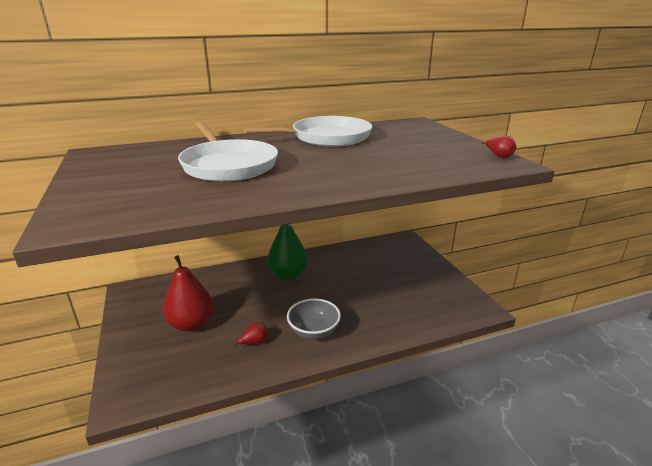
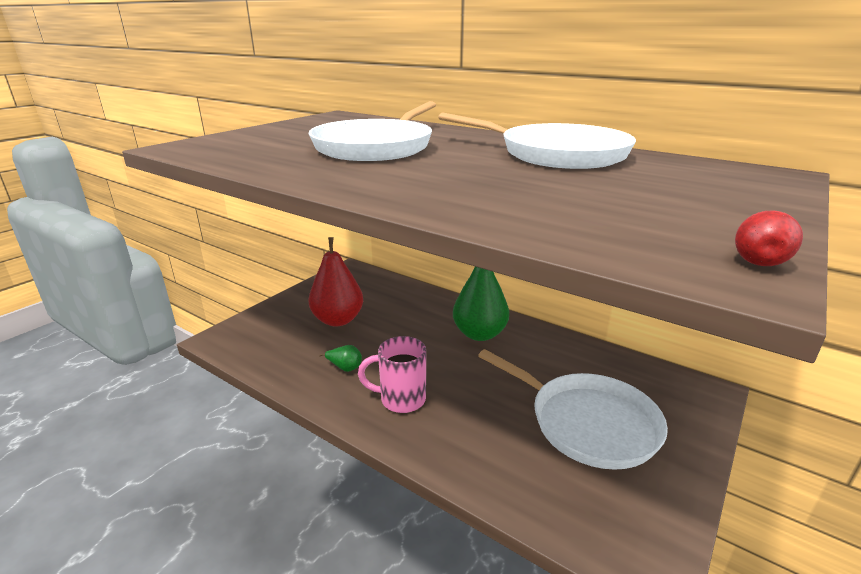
camera: 55 degrees right, 0 degrees up
(254, 342) = (345, 367): red pear -> green pear
(314, 331) = (401, 399): grey bowl -> pink mug
(394, 279) = (587, 423): none -> white pan

